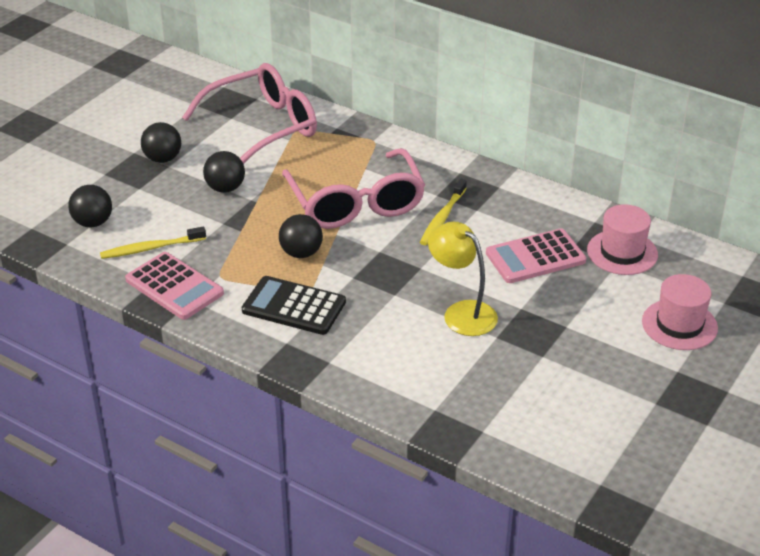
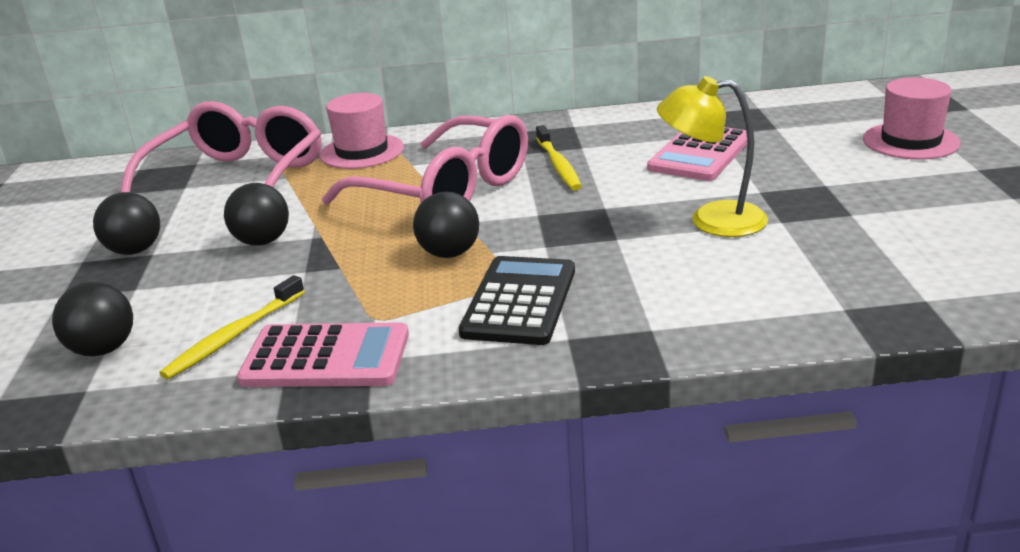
camera: 35 degrees left, 10 degrees down
(294, 306) = (519, 301): black calculator -> black calculator turned 120 degrees clockwise
(622, 252) = (766, 120): pink hat -> pink hat (362, 151)

